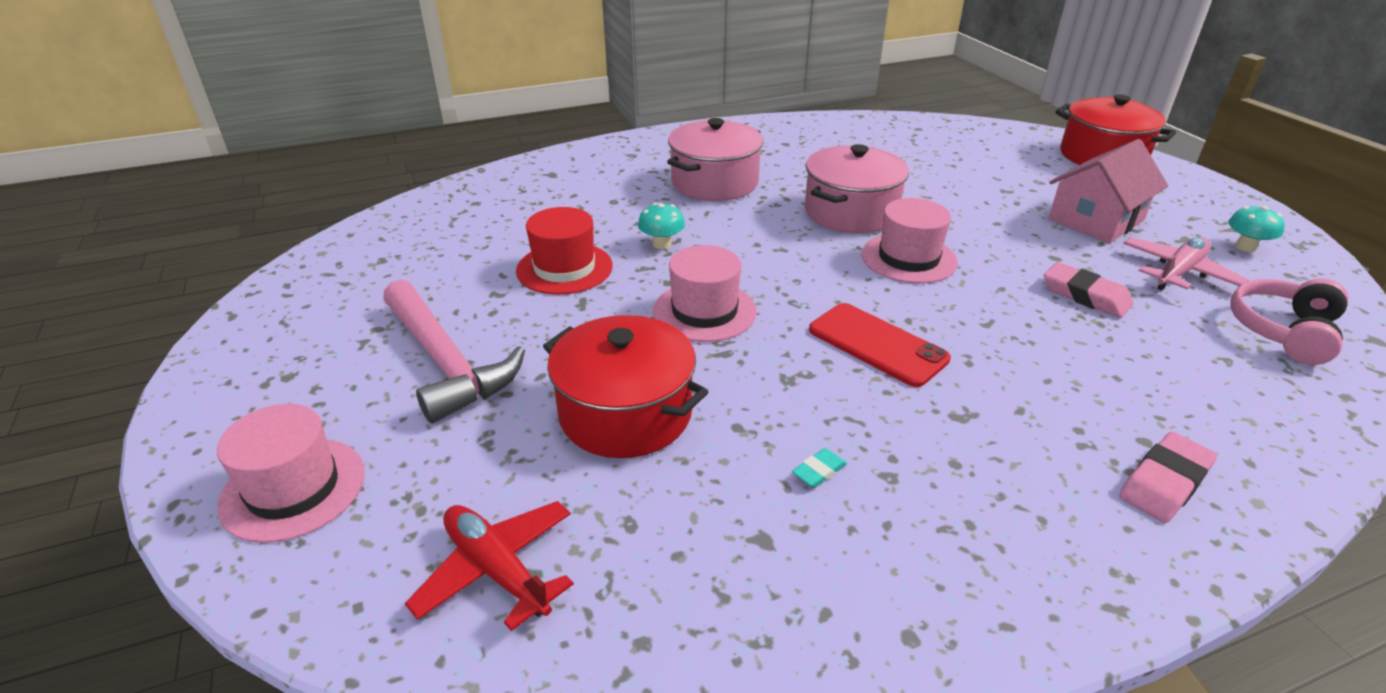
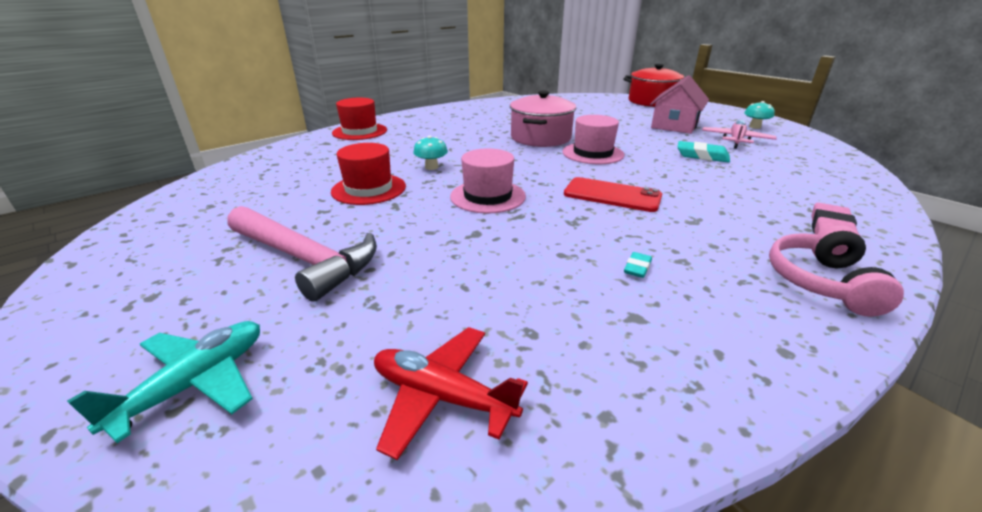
camera: 20 degrees left, 5 degrees down
(293, 488) = (195, 384): pink hat -> turquoise plane
(604, 158) = (360, 131): none -> red hat
(625, 413) = (475, 262): red pot -> none
(714, 182) = (444, 134): pink pot -> none
(1085, 295) = (702, 156): pink eraser -> turquoise eraser
(1283, 331) = (808, 156): pink headphones -> pink headphones (821, 282)

